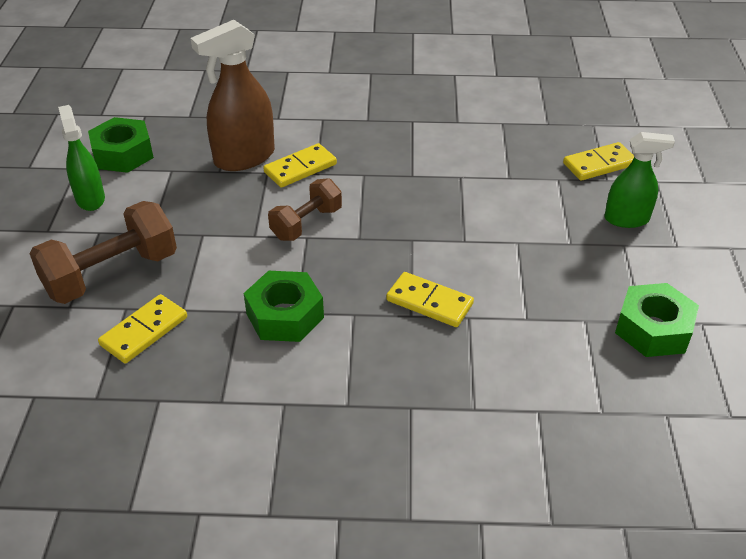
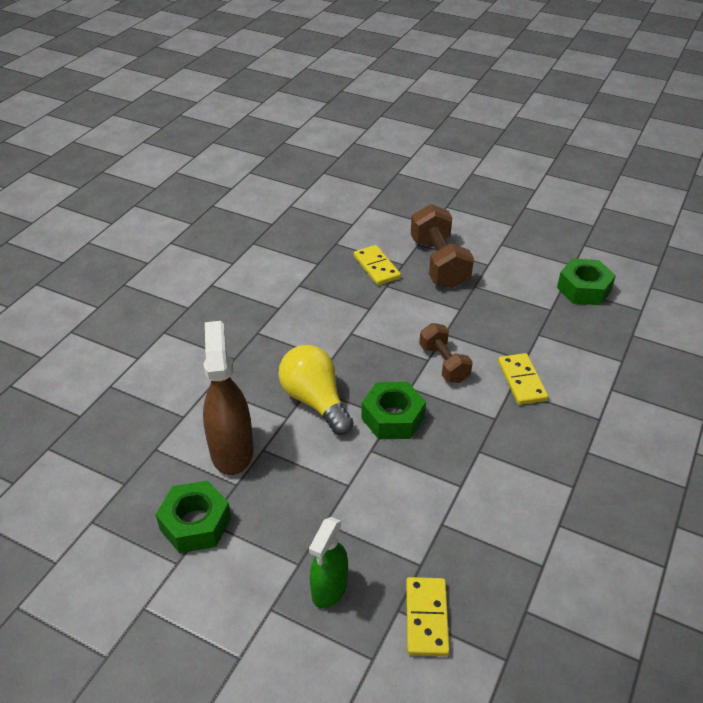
camera: 115 degrees right, 0 degrees up
(90, 198) = (529, 266): green spray bottle -> none
(244, 158) = (552, 352): brown spray bottle -> brown spray bottle (232, 451)
(285, 315) = (351, 327): green nut -> green nut (393, 418)
(429, 302) = (315, 401): yellow domino -> yellow light bulb

